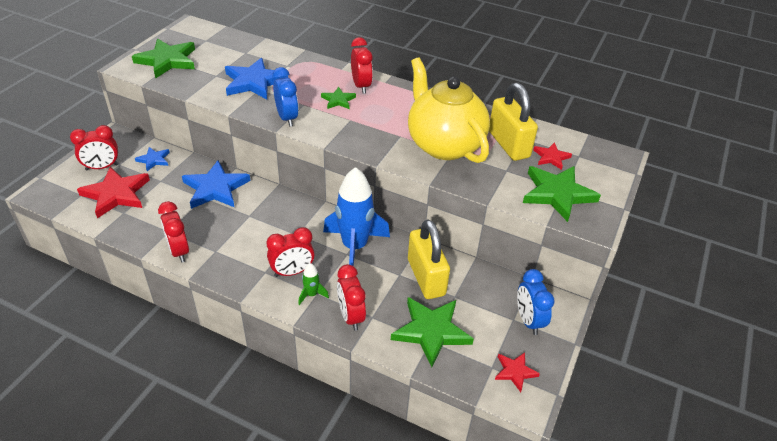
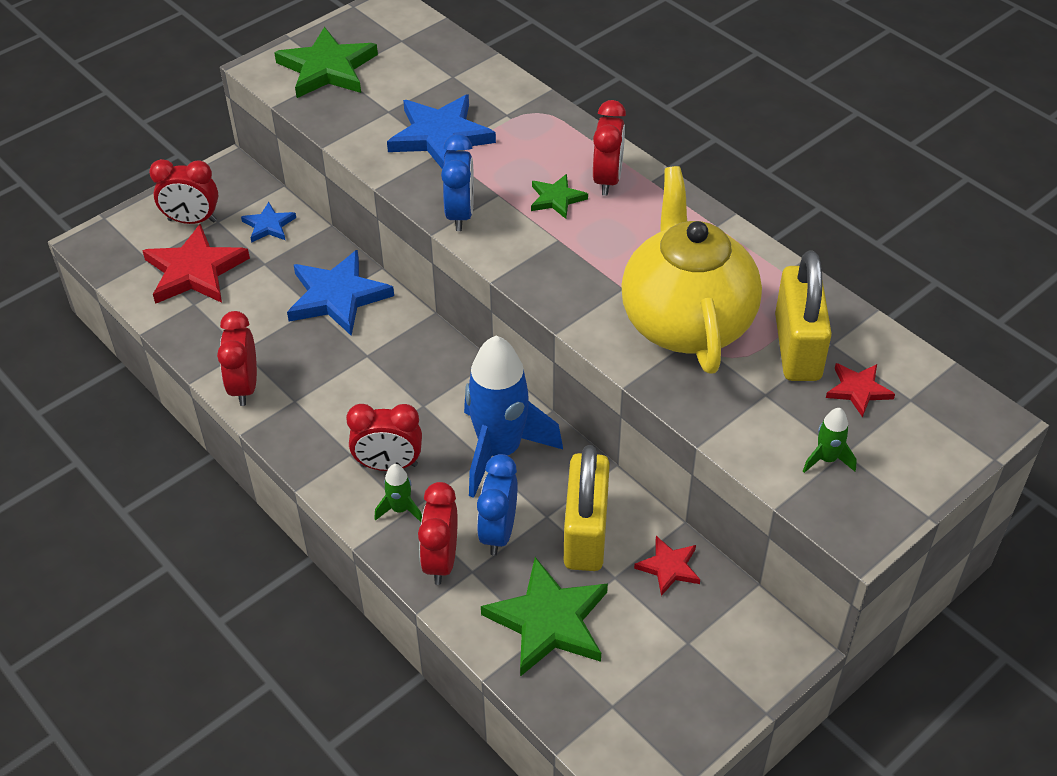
camera: 25 degrees right, 5 degrees up
(515, 372) = (643, 724): red star -> red star (669, 567)
(528, 320) = (711, 652): blue clock -> blue clock (498, 532)
(557, 194) = (827, 459): green star -> green rocket

